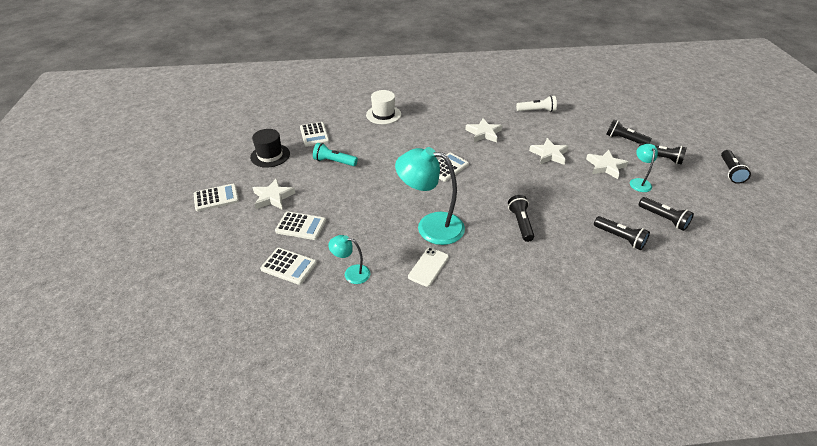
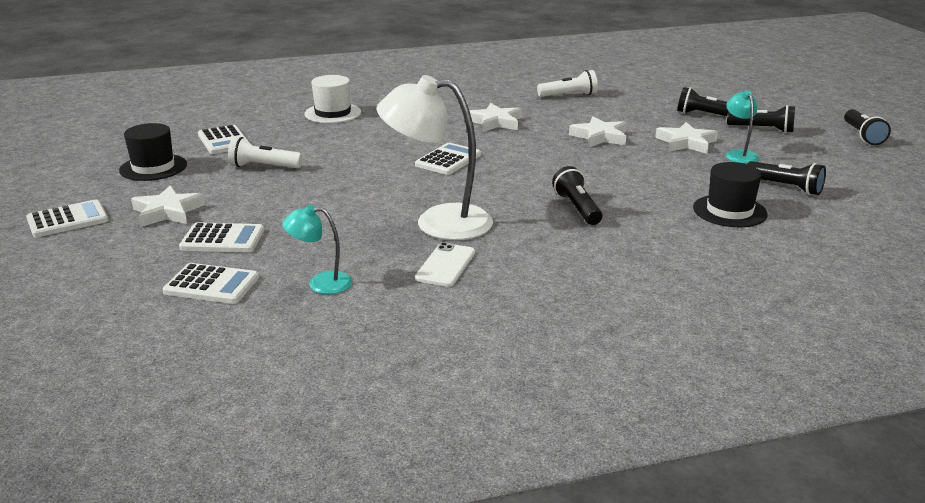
camera: 10 degrees left, 15 degrees down
(334, 162) = (263, 167): turquoise flashlight -> white flashlight
(430, 226) = (438, 222): turquoise lamp -> white lamp
(620, 238) = (729, 211): black flashlight -> black hat

